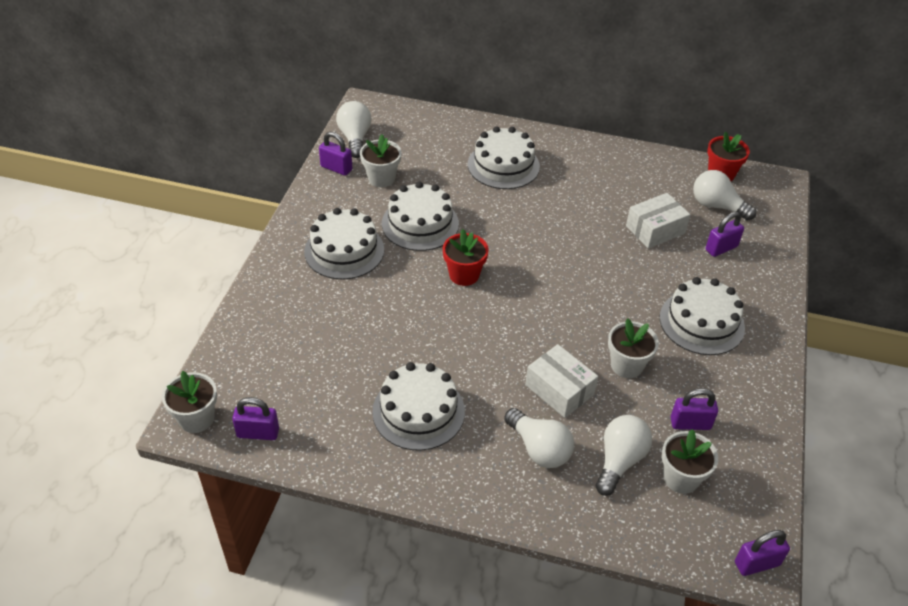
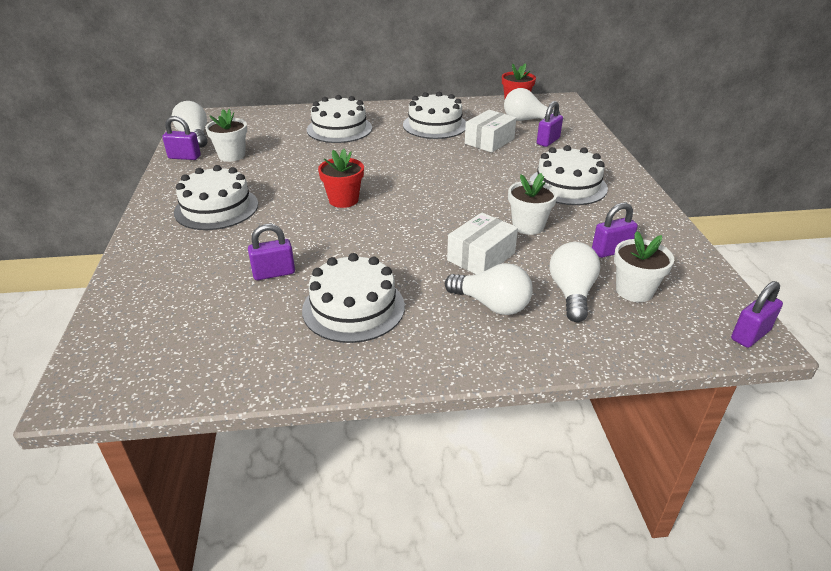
camera: 20 degrees left, 10 degrees down
(196, 418) = (92, 383): white flower pot -> none
(258, 433) = (176, 375): purple padlock -> purple padlock (274, 273)
(420, 223) = (283, 176): white cake -> white cake (435, 125)
(559, 390) = (481, 257): white box -> white box turned 75 degrees counterclockwise

